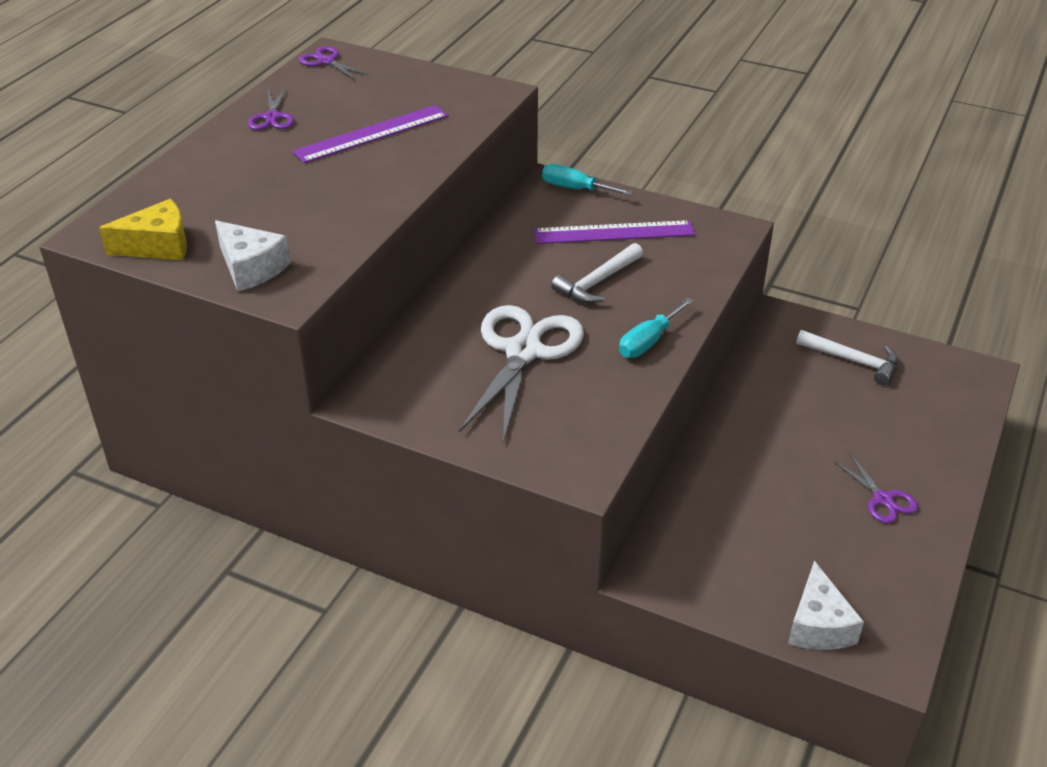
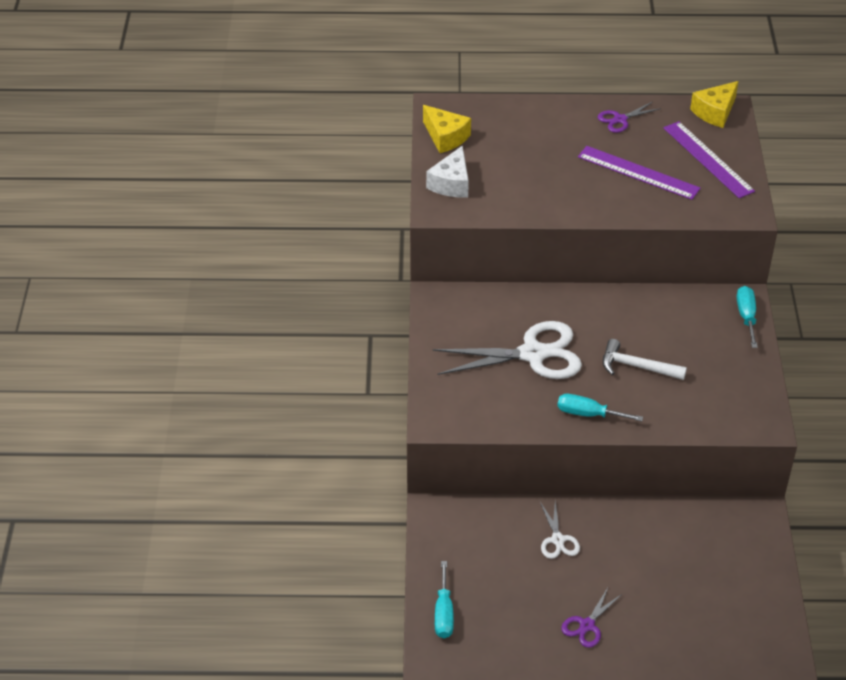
camera: 65 degrees right, 5 degrees up
(326, 61) = (715, 112): purple scissors -> yellow cheese
(614, 232) = (705, 356): purple ruler -> purple ruler (708, 159)
(746, 478) = (558, 540): none -> white scissors
(818, 625) = (444, 613): white cheese -> turquoise screwdriver
(853, 361) = (737, 574): white hammer -> none

